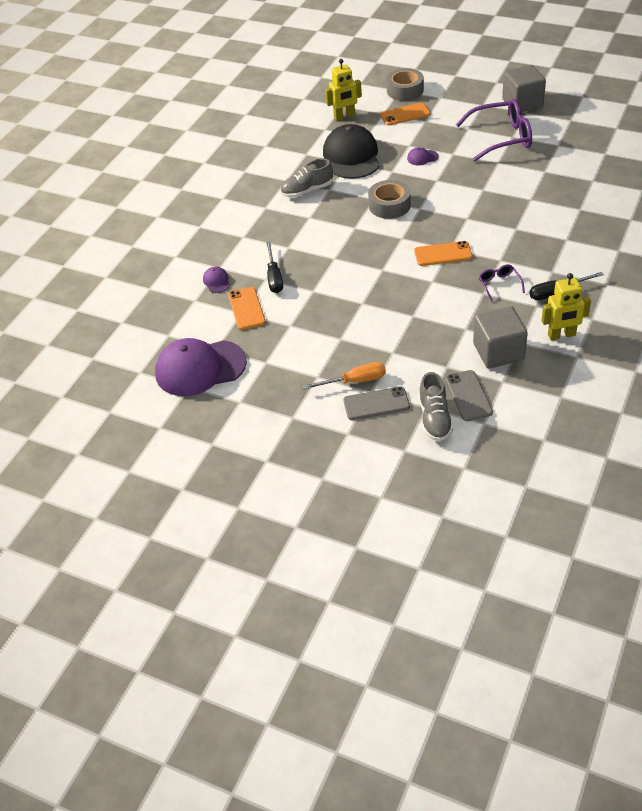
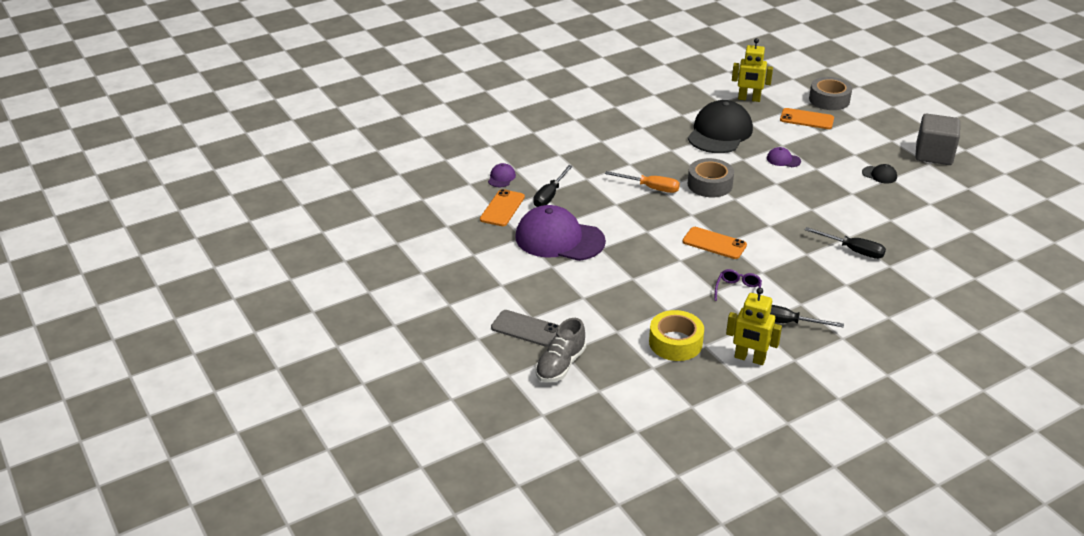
camera: 30 degrees right, 10 degrees down
(200, 368) = (419, 234): purple cap -> purple cap (559, 239)
(307, 190) = (650, 143): grey shoe -> none
(355, 381) = (527, 303): orange screwdriver -> orange screwdriver (650, 188)
(468, 395) = (610, 363): grey phone -> none
(498, 352) = (675, 343): grey cube -> yellow tape
(502, 138) = (879, 175): purple glasses -> black cap
(544, 209) = (853, 250): none -> black screwdriver

